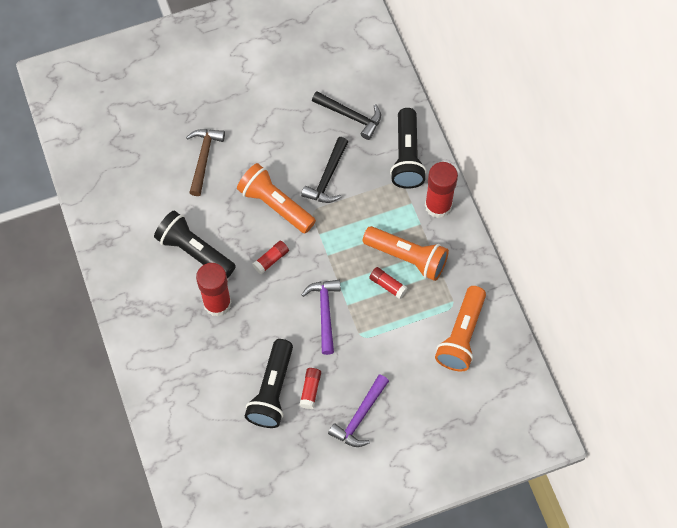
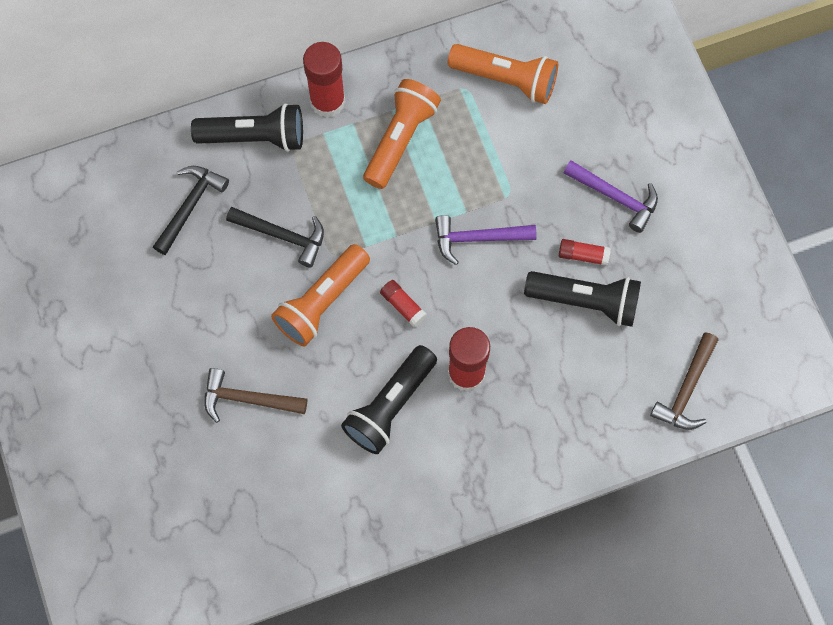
camera: 90 degrees left, 5 degrees up
(198, 464) = (686, 390): none -> brown hammer
(387, 285) = (439, 163): red glue stick -> none

